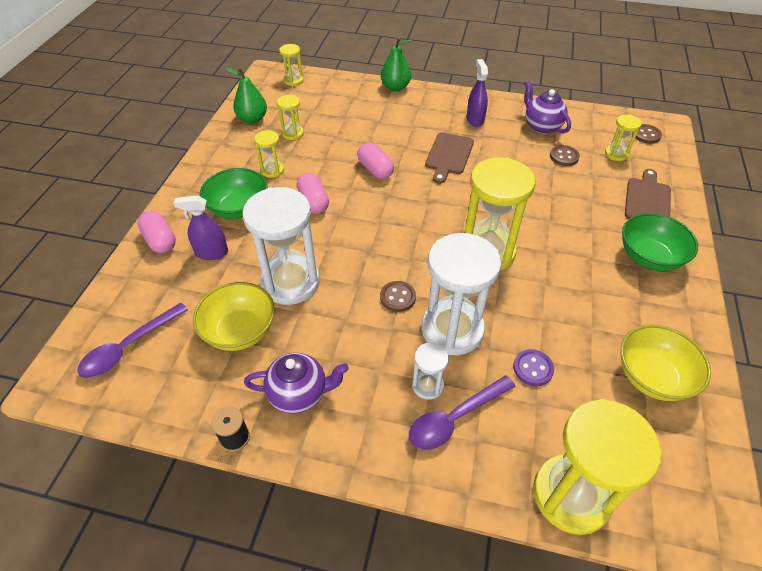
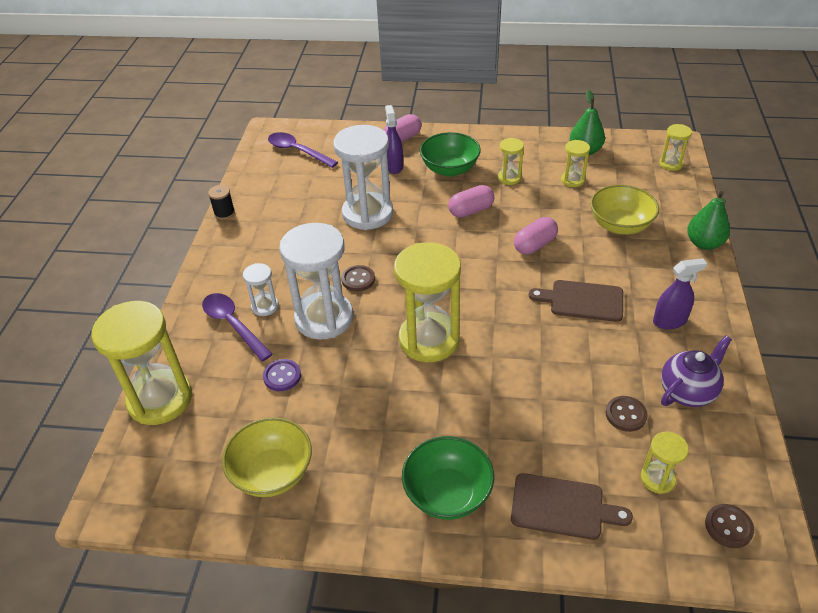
camera: 85 degrees right, 5 degrees down
(240, 331) = (314, 197): yellow bowl -> yellow bowl (620, 225)
(299, 394) = (258, 237): purple teapot -> none

